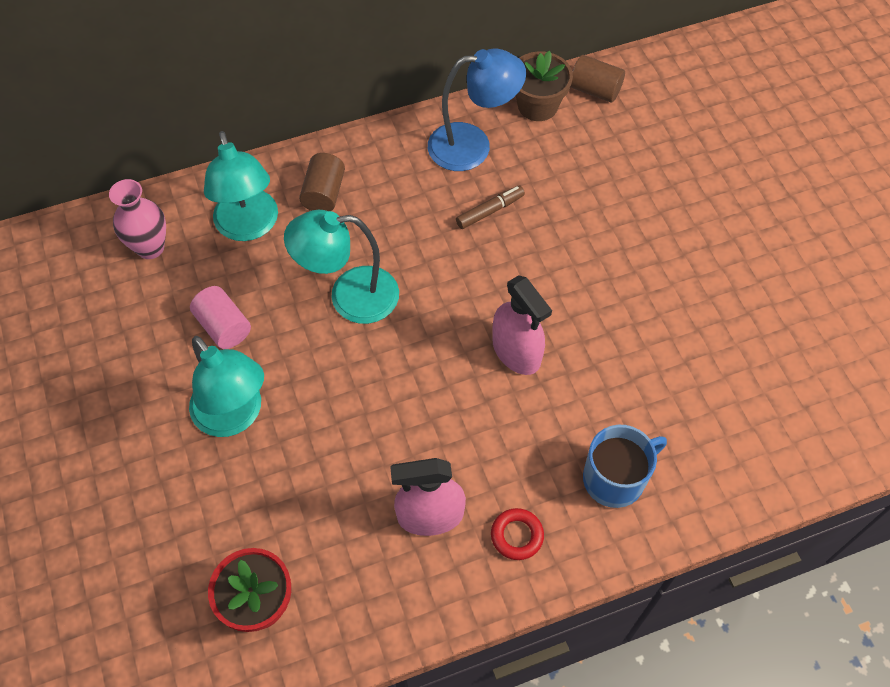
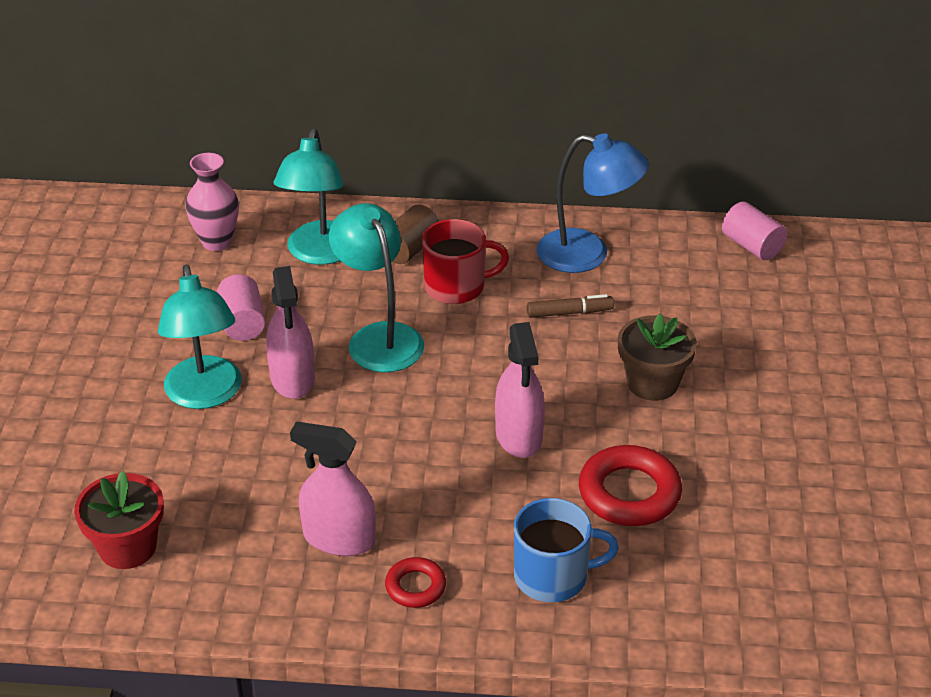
camera: 25 degrees right, 20 degrees down
(300, 368) = (292, 378): none -> pink spray bottle
(349, 296) = (379, 337): turquoise lamp -> turquoise lamp turned 45 degrees clockwise
(384, 218) = (456, 286): none -> red mug
(537, 105) = (679, 241): brown flower pot -> brown flower pot (652, 383)
(595, 90) = (752, 246): brown cylinder -> pink cylinder
(629, 372) = (629, 493): none -> red ring

